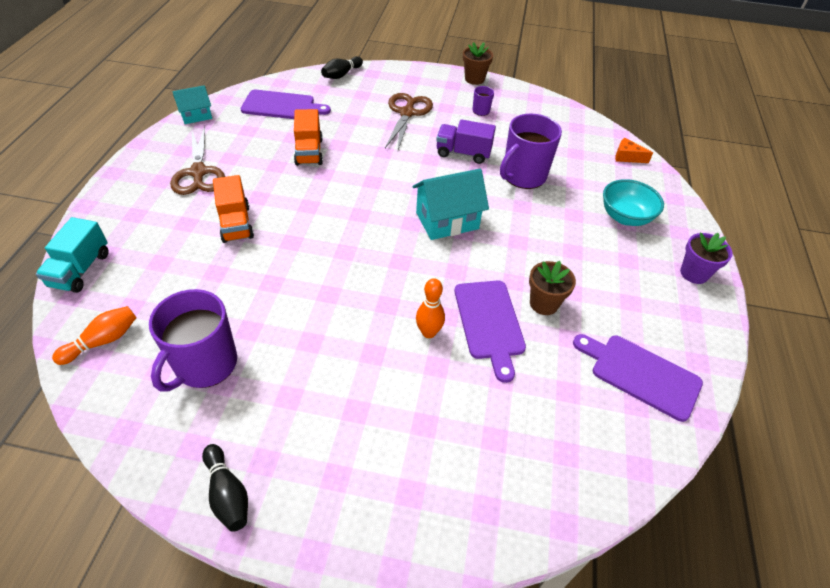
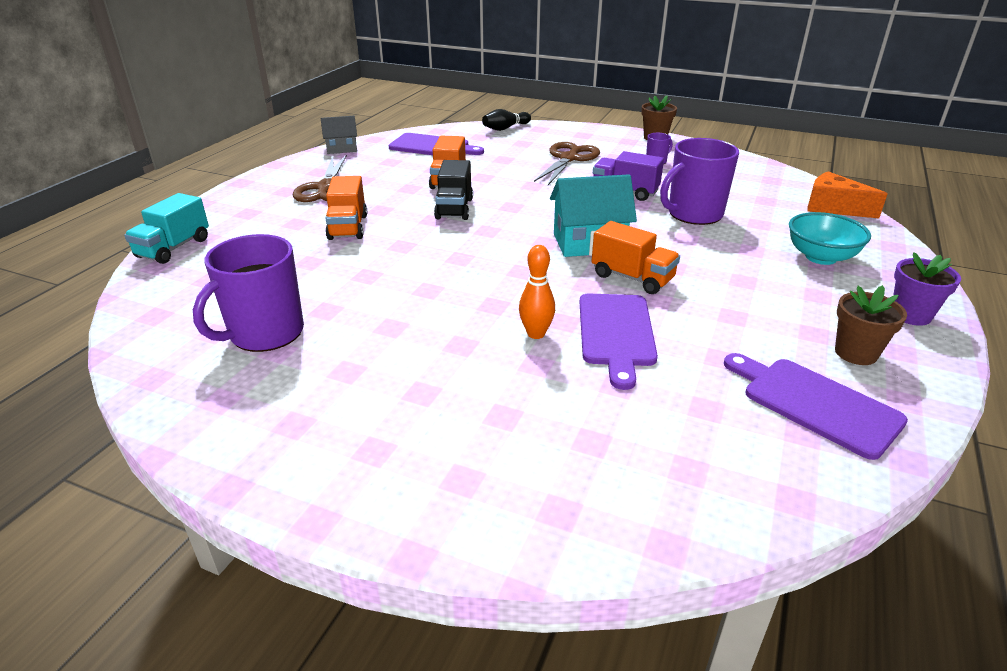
camera: 15 degrees right, 15 degrees down
(103, 341) = (168, 303): orange bowling pin -> none
(196, 116) = (342, 149): turquoise house -> grey house
(227, 494) = (239, 447): black bowling pin -> none
(324, 189) = (454, 208): none -> black truck
(489, 258) = (632, 277): none -> orange truck
(544, 303) = (692, 323): brown flower pot -> brown flower pot (856, 353)
(627, 157) = (833, 207): orange cheese -> orange cheese, size x1.60

